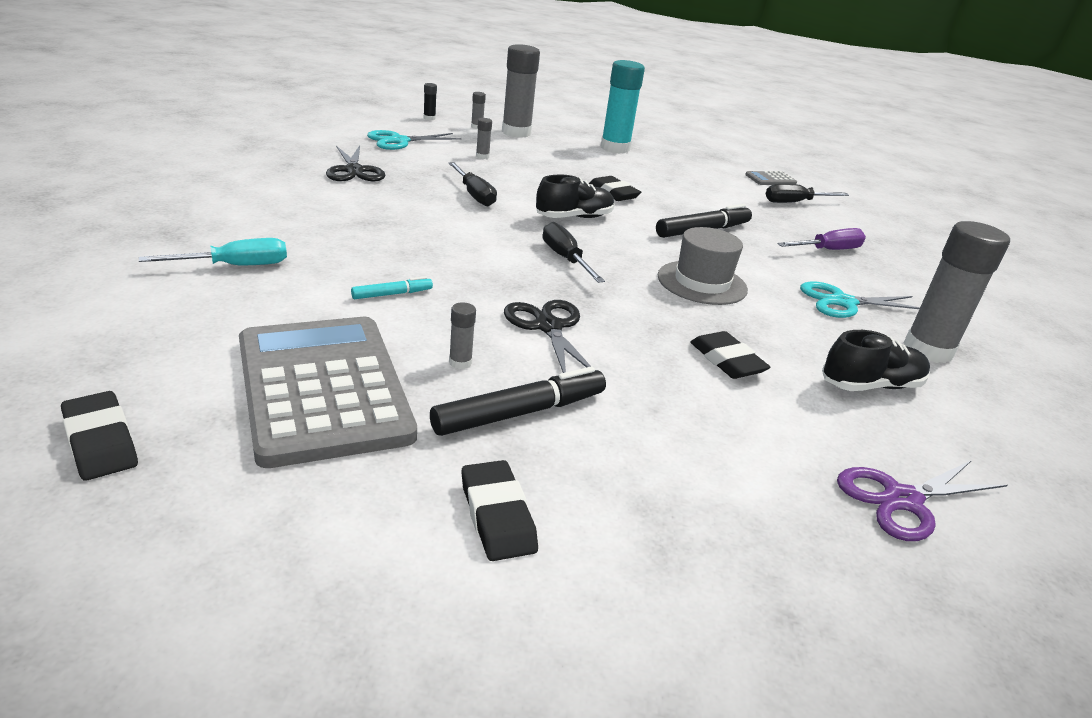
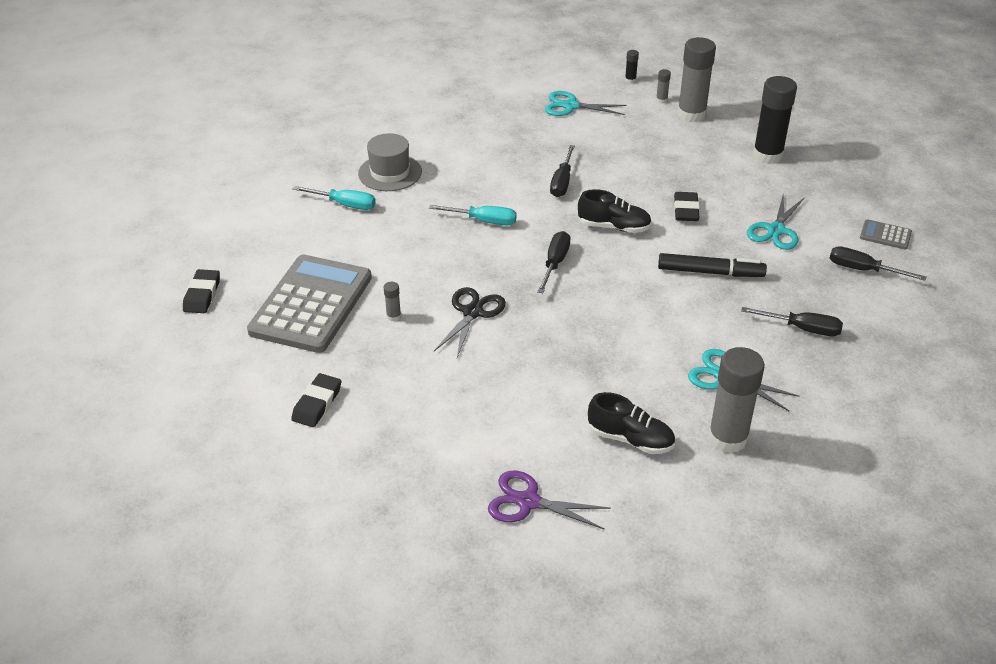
camera: 45 degrees right, 10 degrees up
(354, 171) = (499, 134): black scissors -> none
(392, 294) = (408, 255): turquoise marker -> none
(438, 242) = (483, 221): none -> turquoise screwdriver
(482, 156) = (621, 139): grey glue stick -> none
(520, 413) = (388, 359): black marker -> none
(615, 148) = (767, 155): turquoise glue stick -> black glue stick
(699, 192) = (776, 230): none -> turquoise scissors
(702, 283) = (631, 318): grey hat -> grey hat (390, 173)
(727, 360) = (555, 381): black eraser -> none
(828, 250) = (802, 329): purple screwdriver -> black screwdriver

